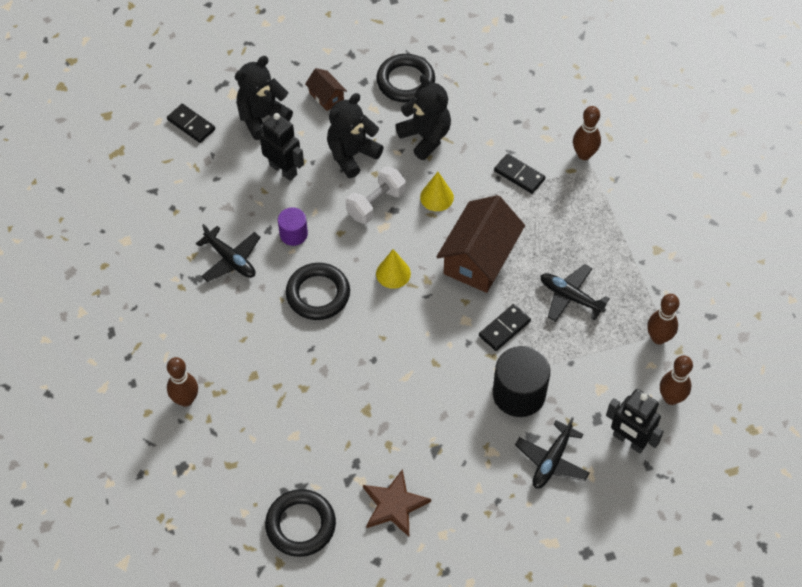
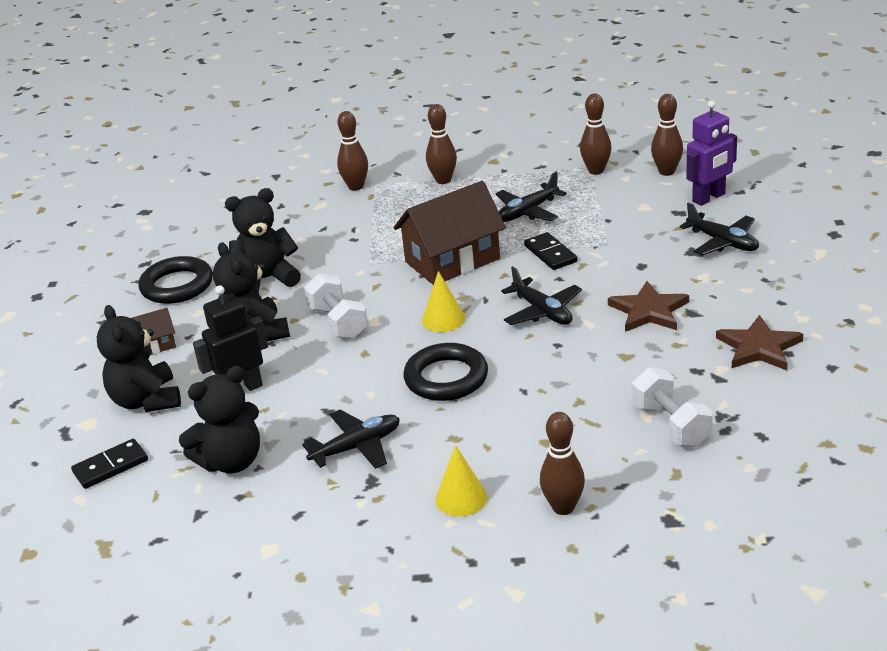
camera: 70 degrees left, 25 degrees down
(205, 191) = (231, 461): none -> black teddy bear
(285, 454) = (671, 425): none -> white dumbbell
(293, 234) = (346, 390): purple cylinder -> none
(300, 525) = (775, 421): black ring -> none
(416, 340) = (542, 311): none -> black plane
(431, 417) = (649, 311): none -> brown star
(436, 197) = (354, 280): yellow cone -> yellow cone (461, 498)
(479, 258) = (452, 260): brown house -> brown house turned 75 degrees counterclockwise
(519, 175) = (357, 226): black domino -> none
(519, 393) = (635, 253): black cylinder -> none
(611, 218) = (443, 180): none -> brown bowling pin
(629, 440) = (709, 198): black robot -> purple robot

